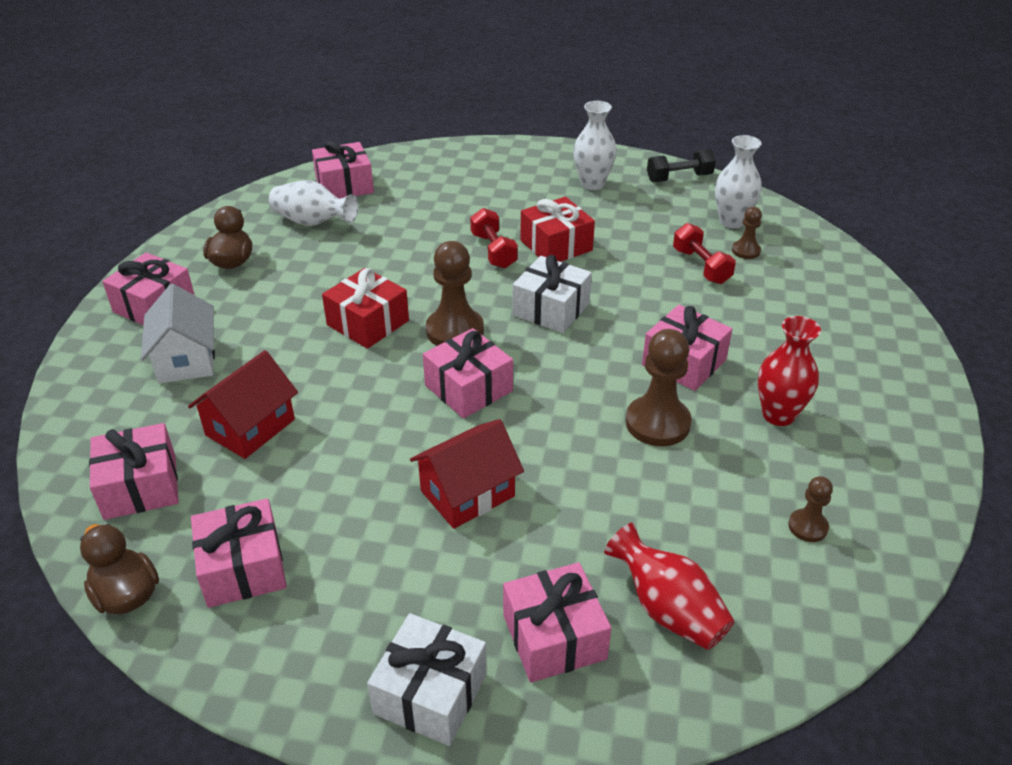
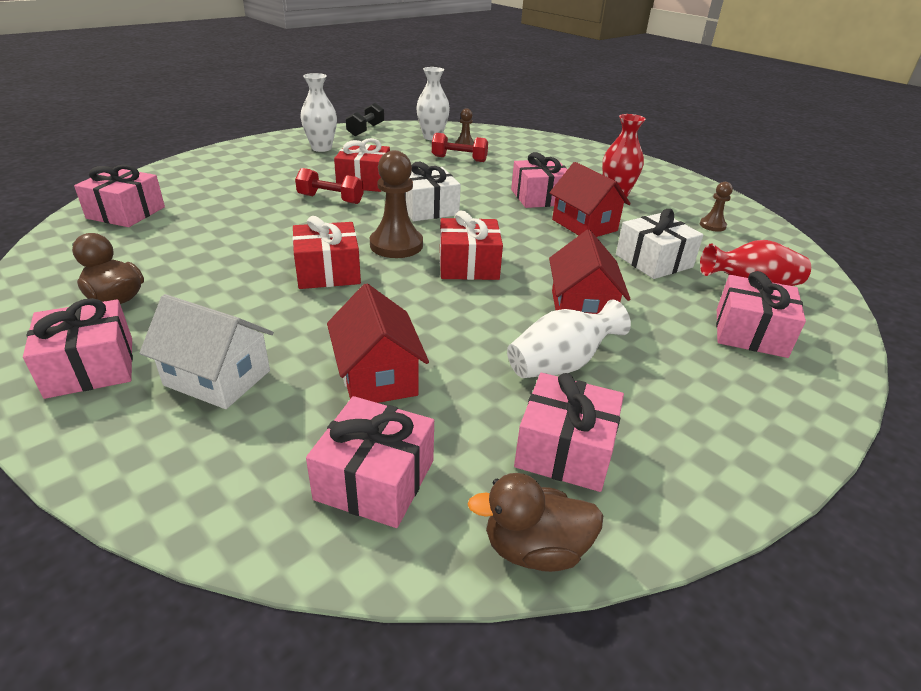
camera: 55 degrees left, 5 degrees down
(313, 222) = (145, 243): white vase -> white vase (561, 365)
(430, 693) = (778, 403): white gift -> white gift (653, 261)
(468, 388) = (468, 265): pink gift -> red gift
(657, 423) = (584, 225): brown pawn -> red house

